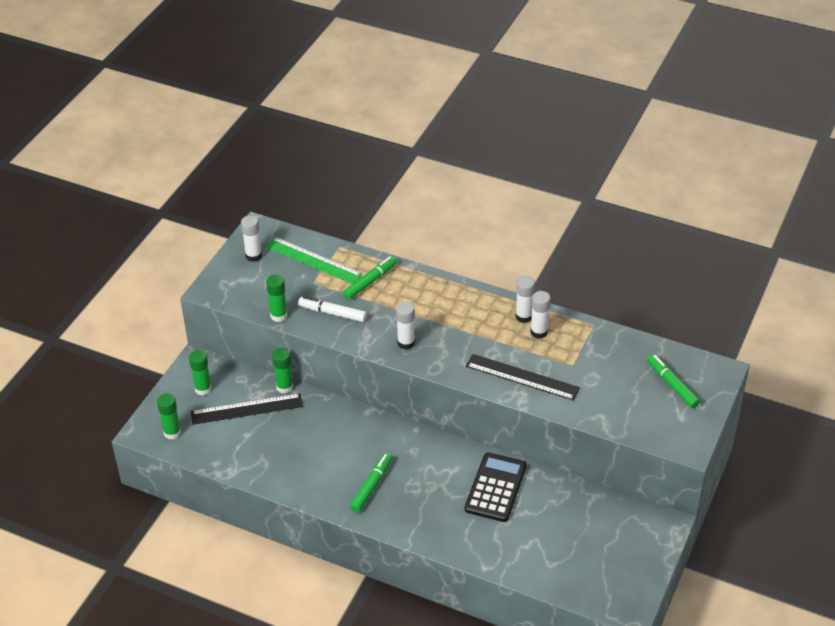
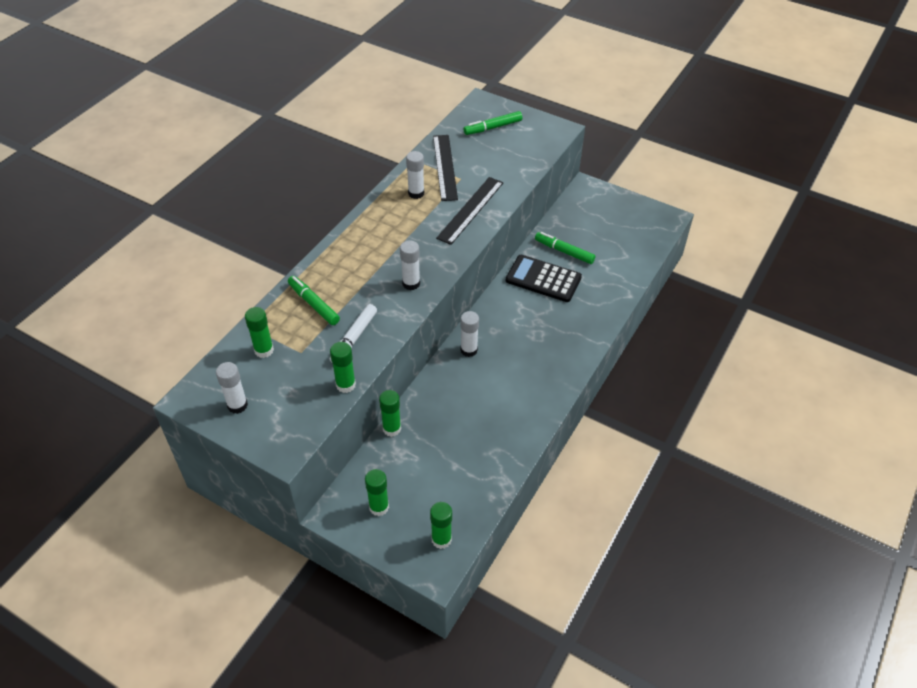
camera: 85 degrees left, 5 degrees up
(247, 409) = (418, 464): black ruler -> black ruler (445, 167)
(313, 260) = (264, 350): green ruler -> green glue stick
(371, 486) = (534, 364): green marker -> green marker (564, 251)
(524, 316) = (394, 200): white glue stick -> white glue stick (469, 350)

